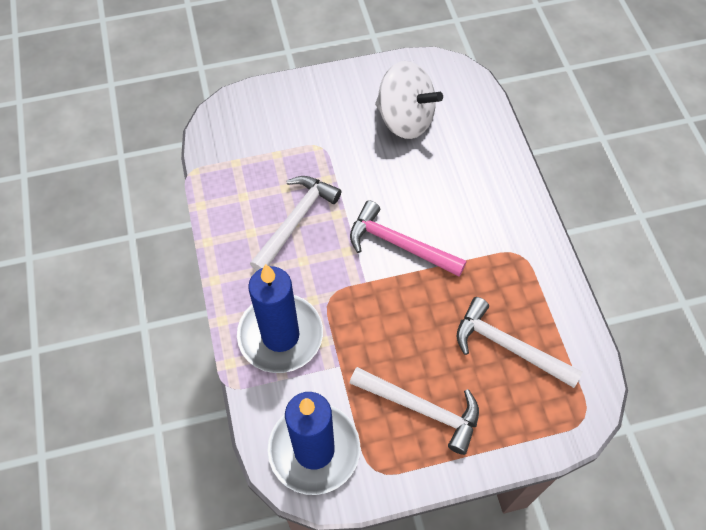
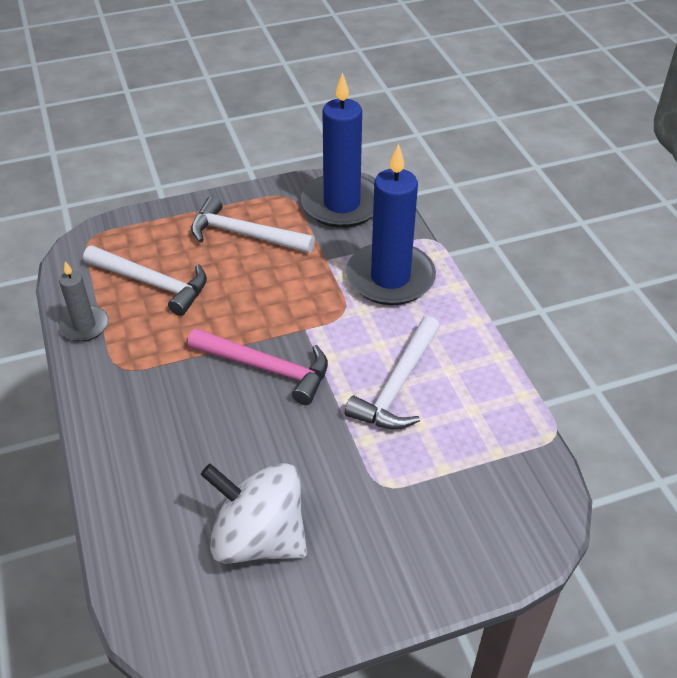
camera: 175 degrees right, 15 degrees down
(561, 300) = (84, 326): none -> grey candle

